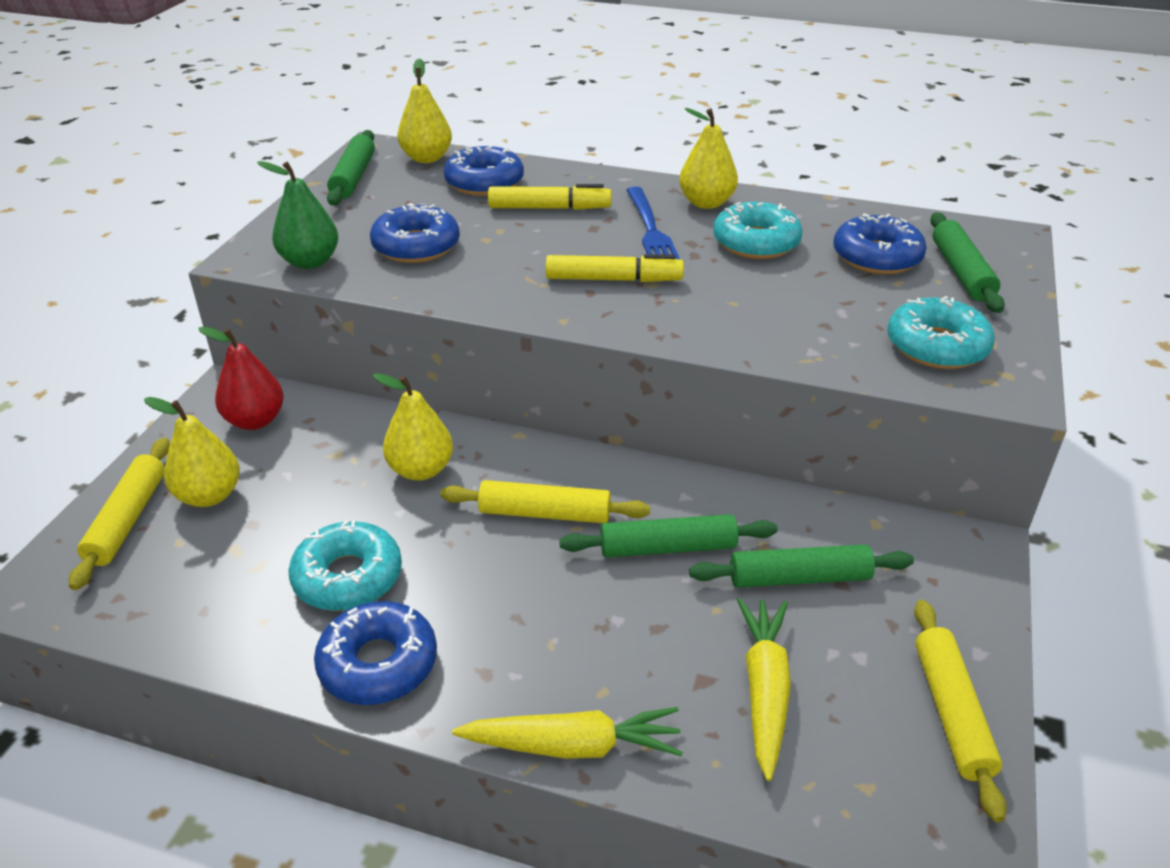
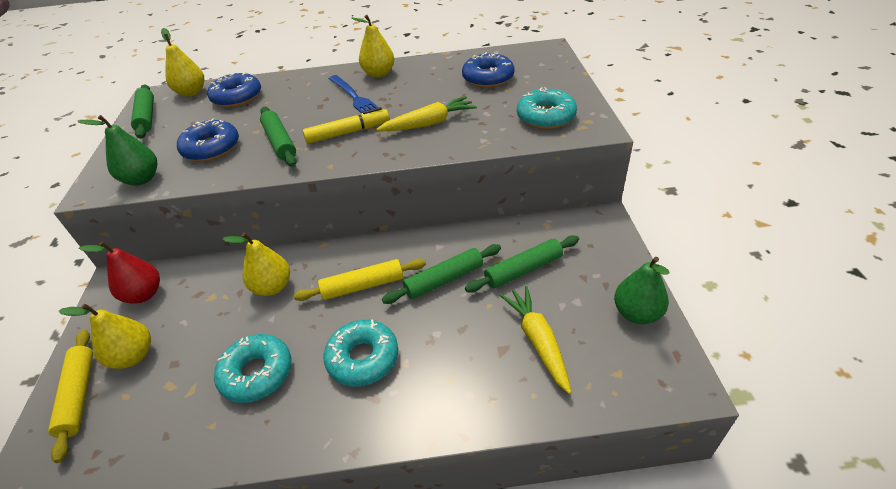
camera: 20 degrees left, 5 degrees up
(378, 664) = (303, 421): blue donut -> none
(549, 208) = (286, 102): yellow marker -> none
(573, 745) = (449, 421): yellow carrot -> yellow carrot (429, 123)
(756, 242) = (419, 88): turquoise donut -> turquoise donut (363, 358)
(951, 712) = (636, 313): yellow rolling pin -> green pear
(961, 272) = (535, 74): green rolling pin -> green rolling pin (280, 142)

